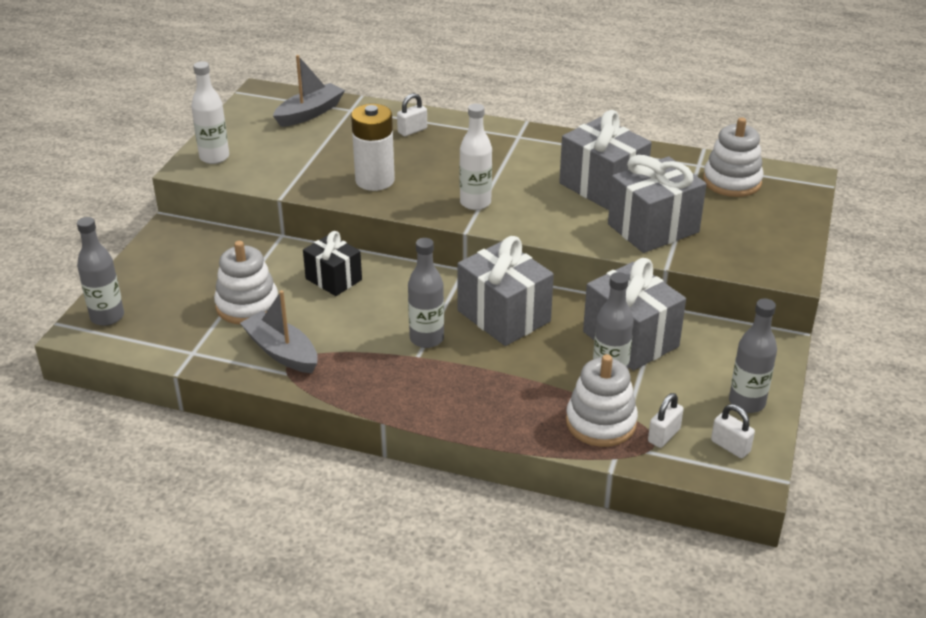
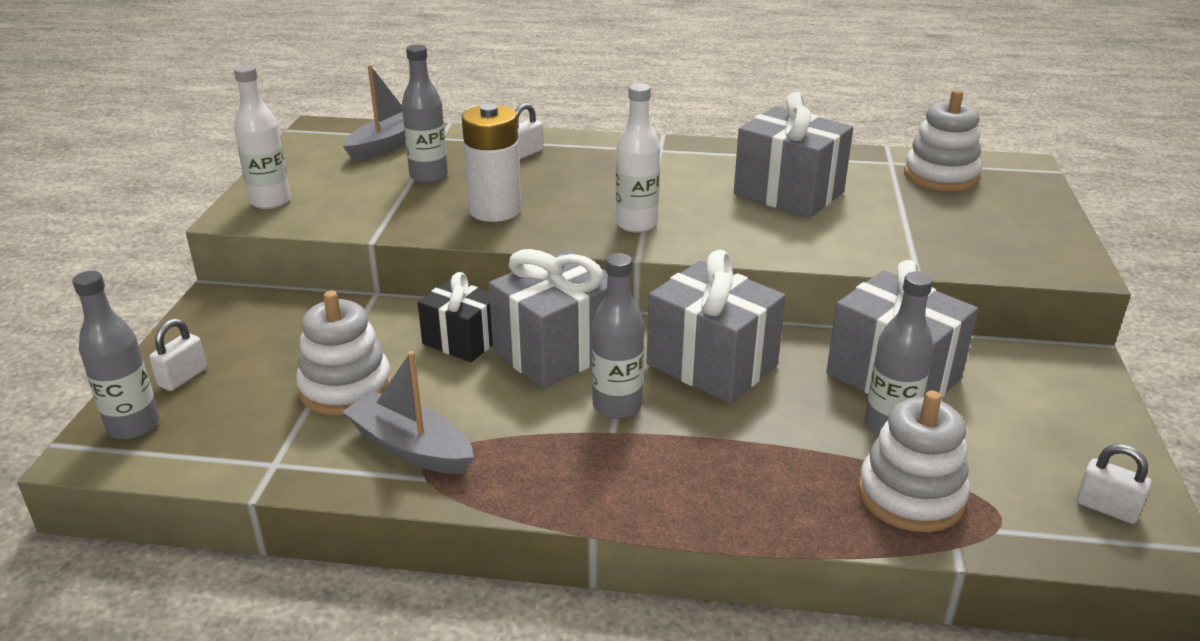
camera: 10 degrees left, 5 degrees down
(653, 228) = (876, 233): grey gift -> grey gift (557, 351)
(664, 435) = (1008, 504): white padlock -> white padlock (183, 377)
(746, 402) = (1091, 443): grey bottle -> grey bottle (429, 176)

